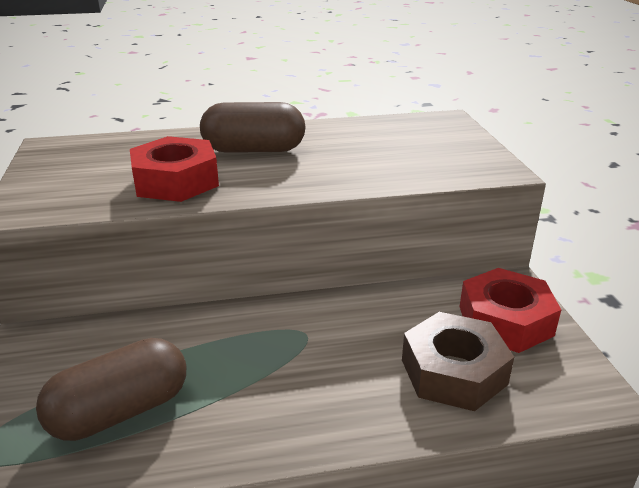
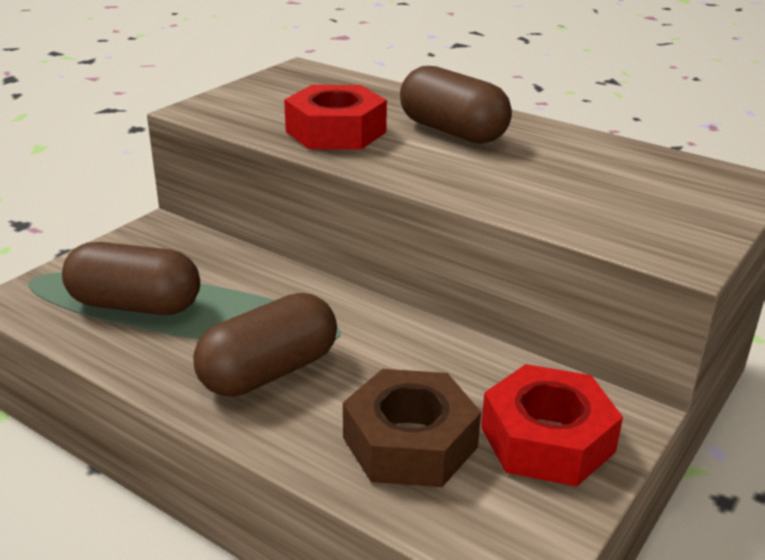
camera: 45 degrees right, 0 degrees up
(306, 389) = (269, 372): none -> brown capsule

